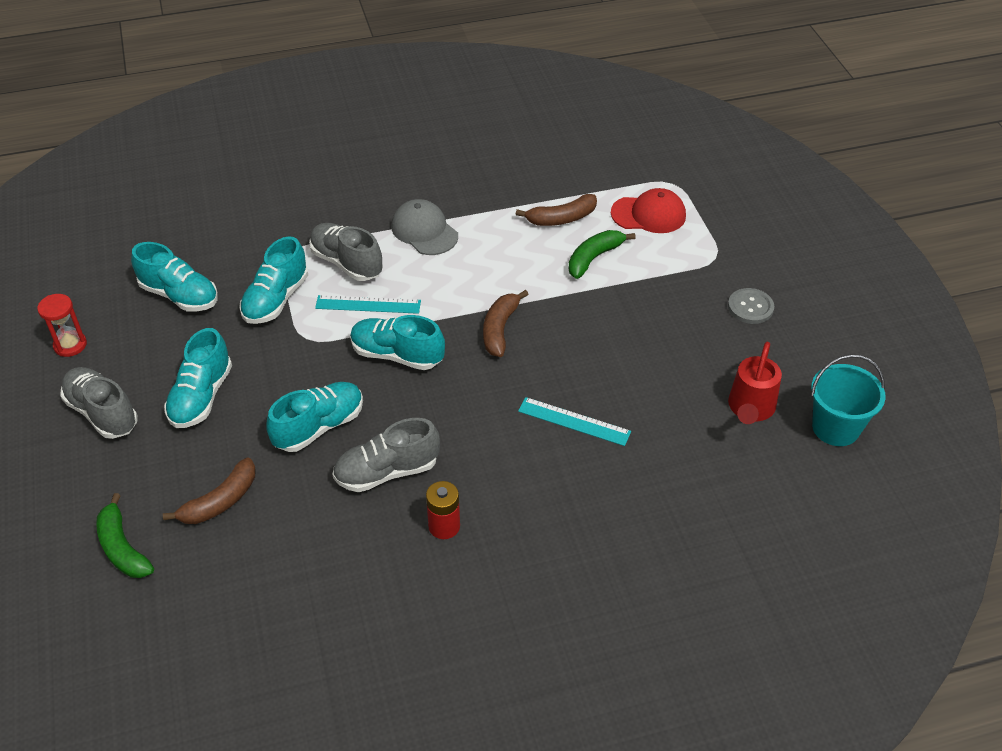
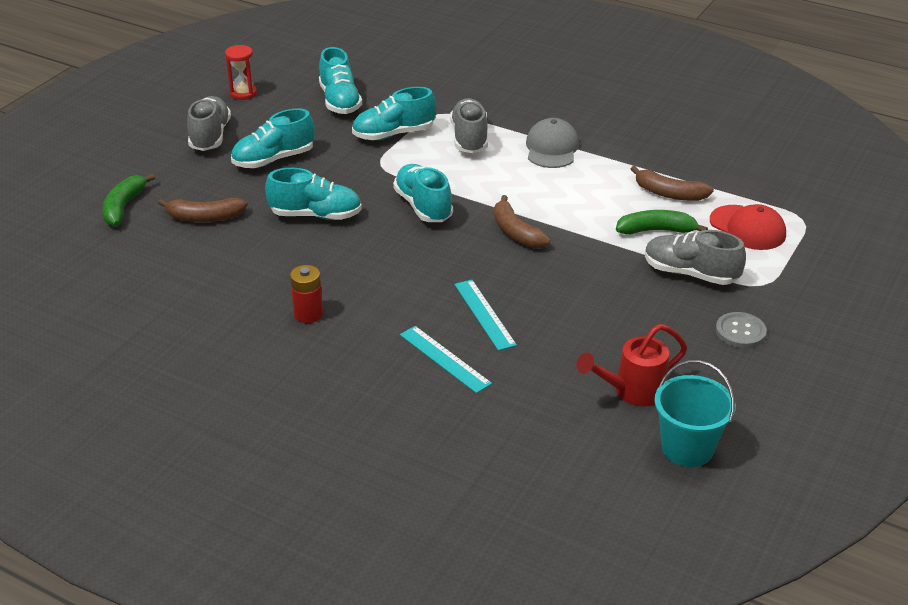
camera: 45 degrees right, 10 degrees down
(368, 304) = (448, 168): turquoise ruler -> turquoise ruler (445, 359)
(387, 472) = (319, 263): grey shoe -> grey shoe (690, 273)
(500, 329) = (516, 232): brown banana -> brown banana turned 90 degrees counterclockwise

